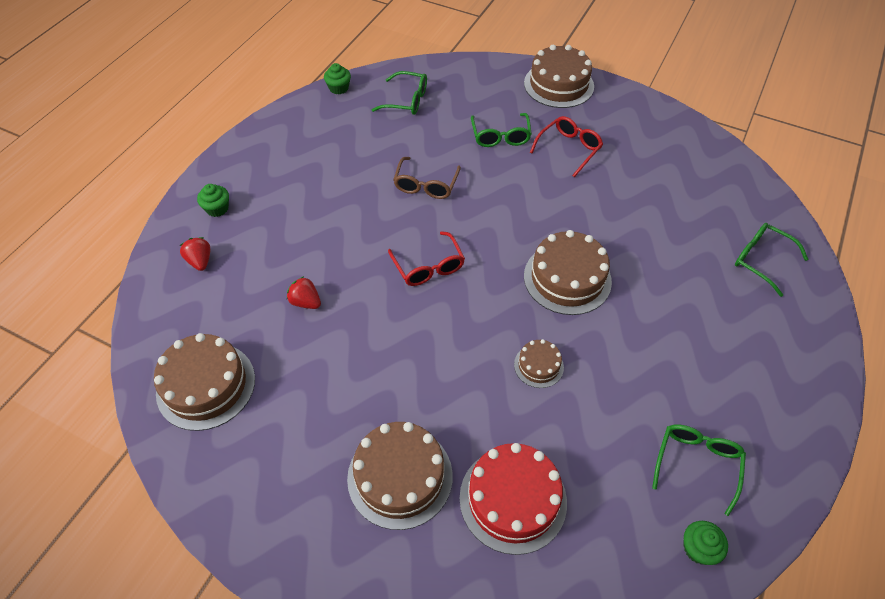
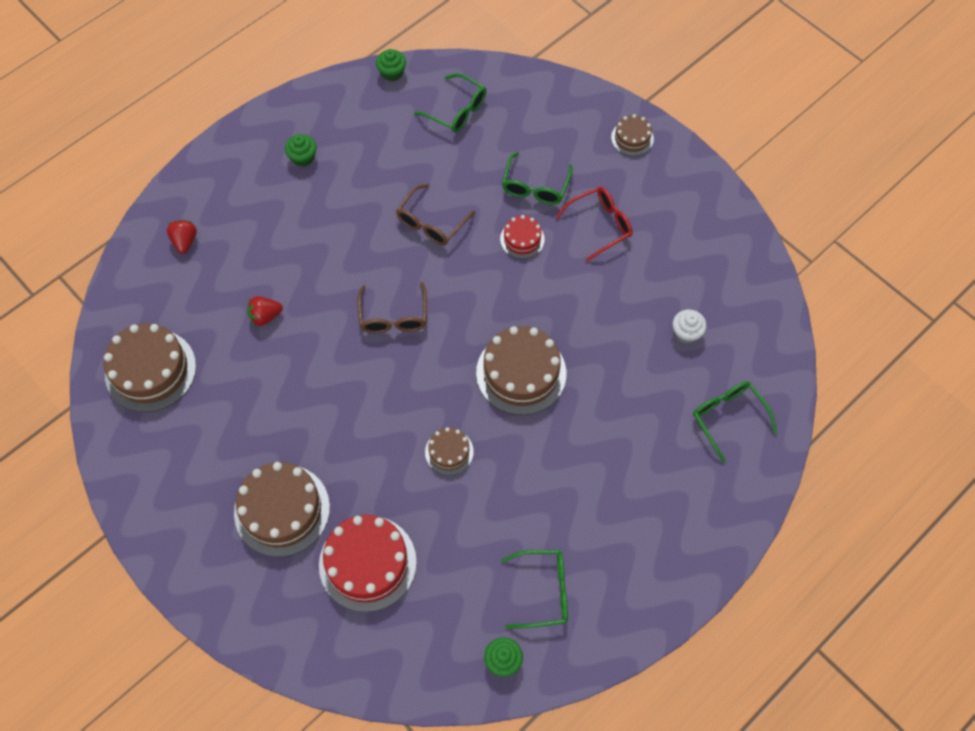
camera: 20 degrees right, 10 degrees up
(217, 208) = (219, 187): green cupcake -> green cupcake (303, 157)
(306, 302) = (265, 316): red strawberry -> red strawberry turned 75 degrees counterclockwise
(428, 266) = (393, 316): red glasses -> brown glasses
(510, 176) = (522, 239): none -> red cake
(558, 85) = (632, 138): brown cake -> brown cake, size x0.52
(686, 206) = (686, 333): none -> white cupcake
(696, 464) = (543, 591): green glasses -> green glasses turned 45 degrees clockwise

